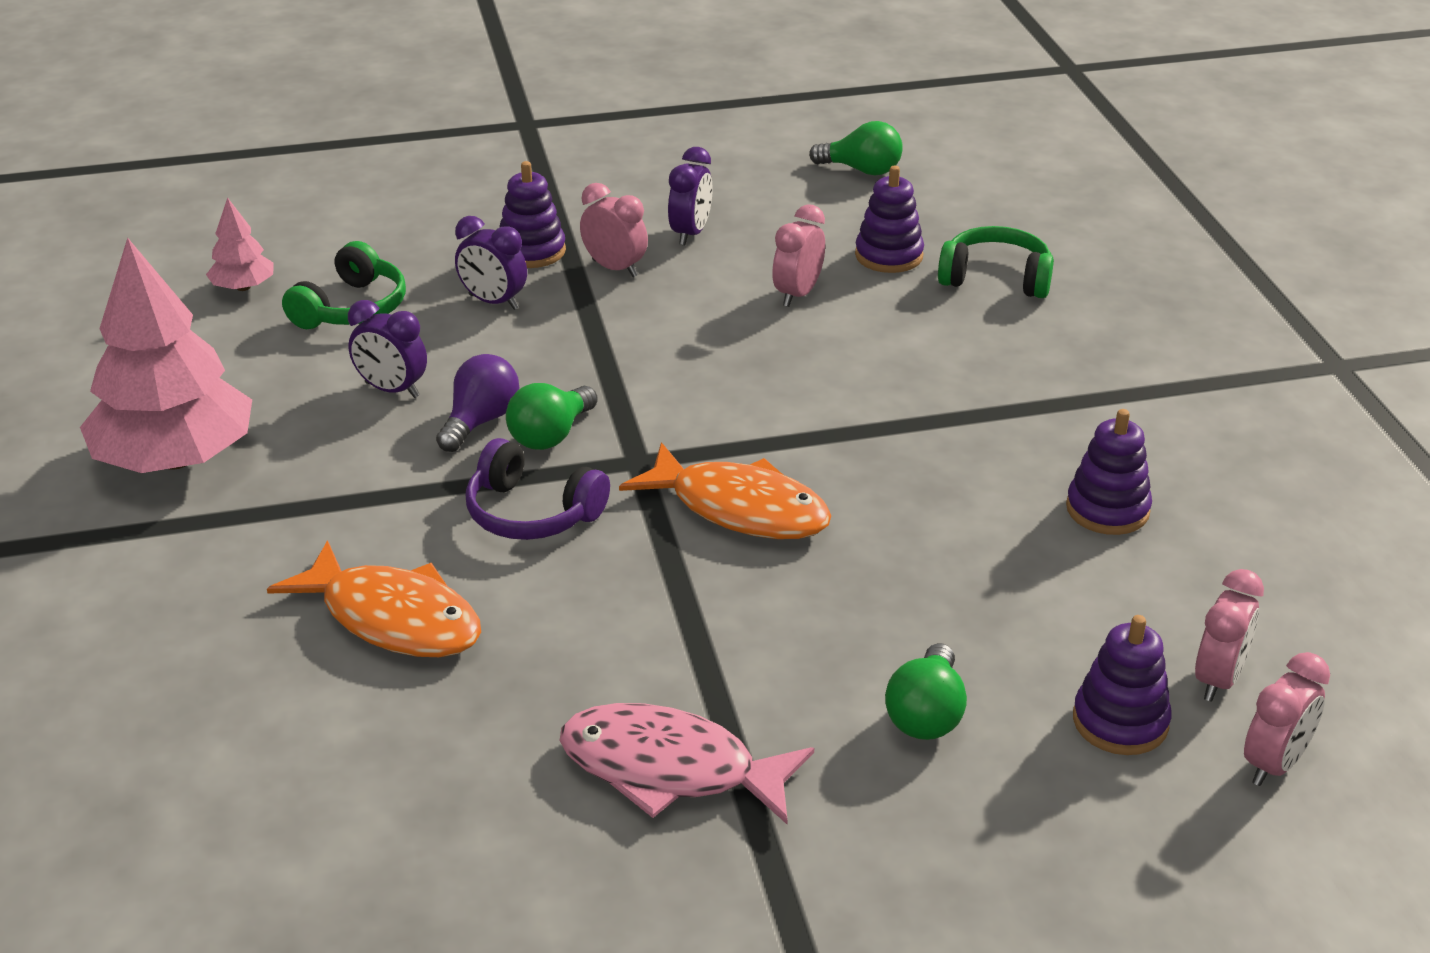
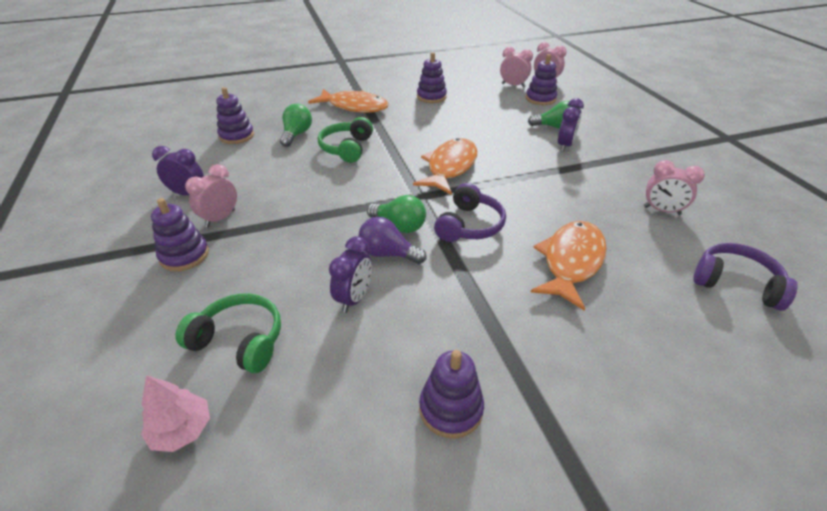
camera: 95 degrees left, 5 degrees up
(176, 459) = (451, 409): pink tree -> purple stacking toy
(259, 825) = (736, 283): none -> purple headphones
(493, 302) = (249, 265): purple clock -> purple clock (565, 145)
(670, 769) = (617, 175): pink fish -> none
(797, 294) = (267, 158): pink clock -> pink clock (662, 210)
(862, 170) = (140, 144): green light bulb -> green light bulb (297, 134)
(996, 278) = (266, 112): green headphones -> green headphones (347, 148)
(1034, 389) = (354, 107): none -> orange fish

